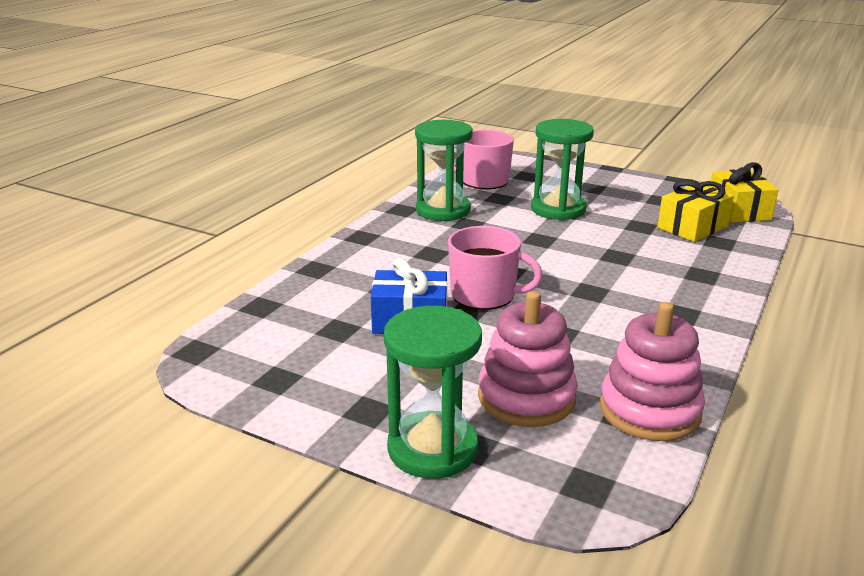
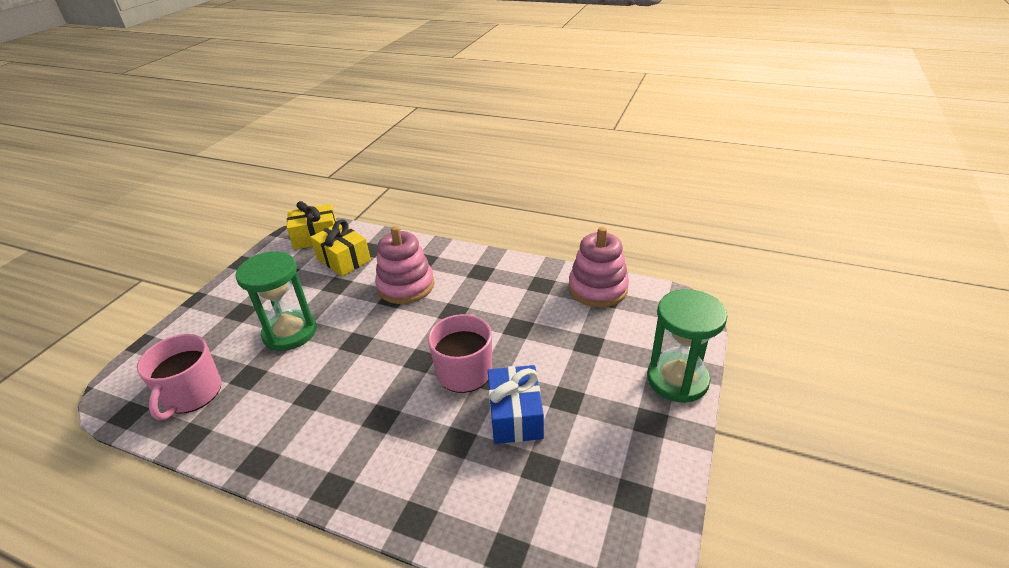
camera: 95 degrees left, 10 degrees up
(443, 210) = (271, 421): green hourglass -> none
(526, 397) = (603, 339): pink stacking toy -> pink stacking toy (406, 286)

